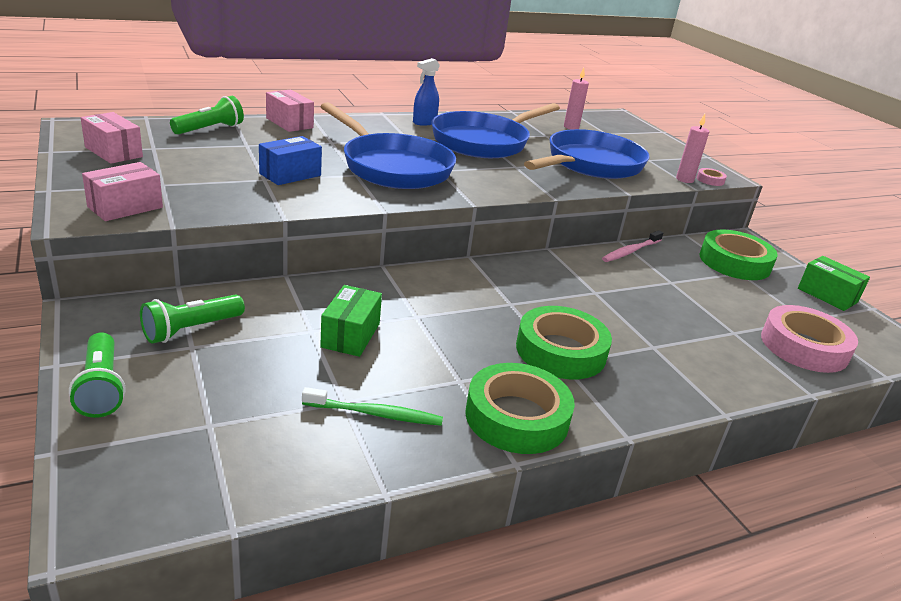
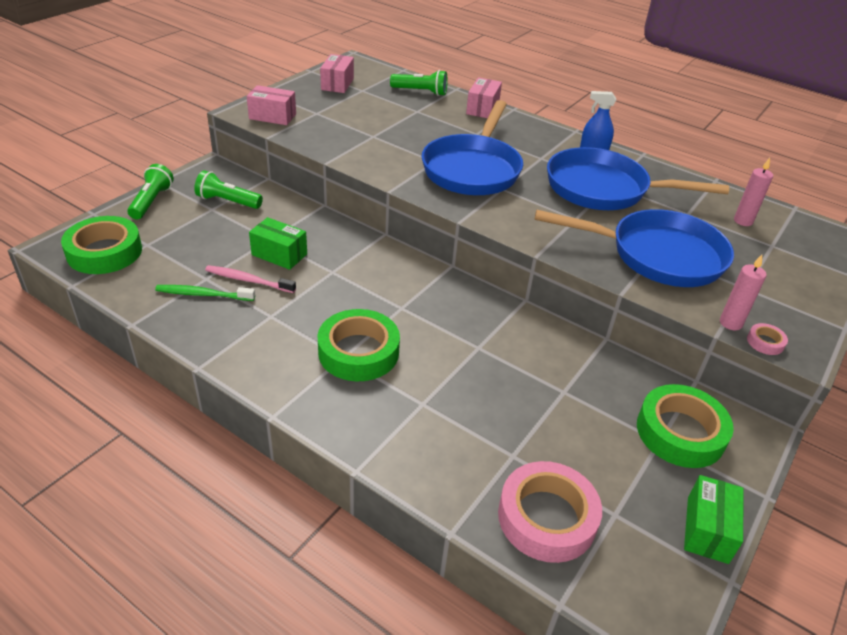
camera: 60 degrees right, 10 degrees up
(101, 387) = (151, 201): green flashlight -> green flashlight turned 150 degrees clockwise
(290, 174) = (394, 141): blue box -> none
(350, 335) = (279, 254): green box -> green box turned 45 degrees clockwise
(375, 414) = (203, 294): green toothbrush -> green toothbrush turned 120 degrees clockwise
(517, 417) = (250, 353): green tape -> green tape (104, 252)
(630, 251) = (593, 350): pink toothbrush -> pink toothbrush (248, 280)

